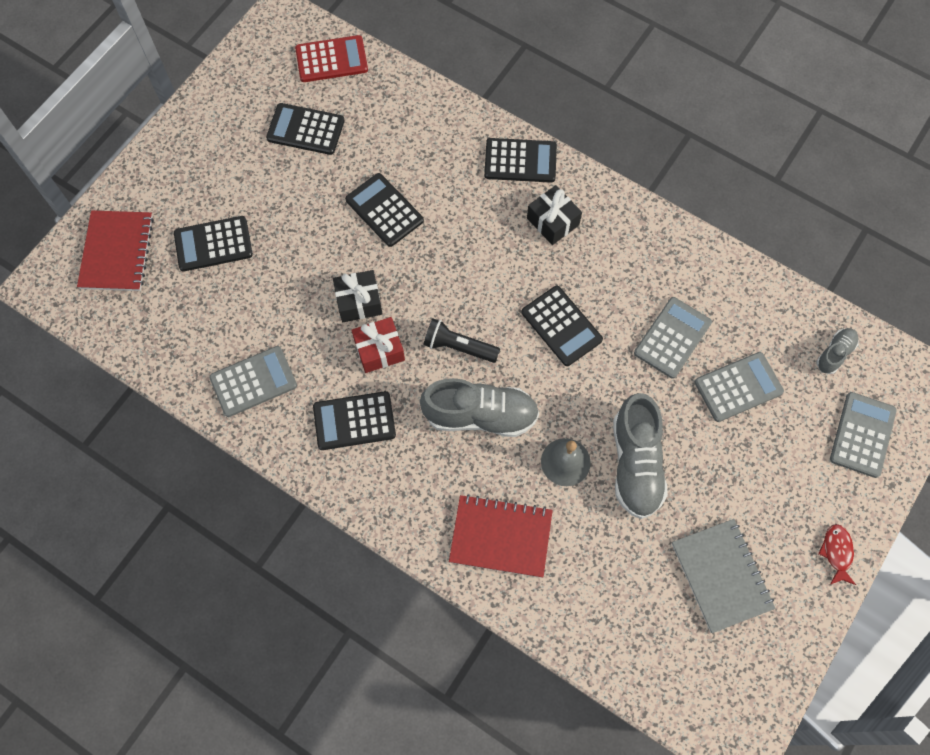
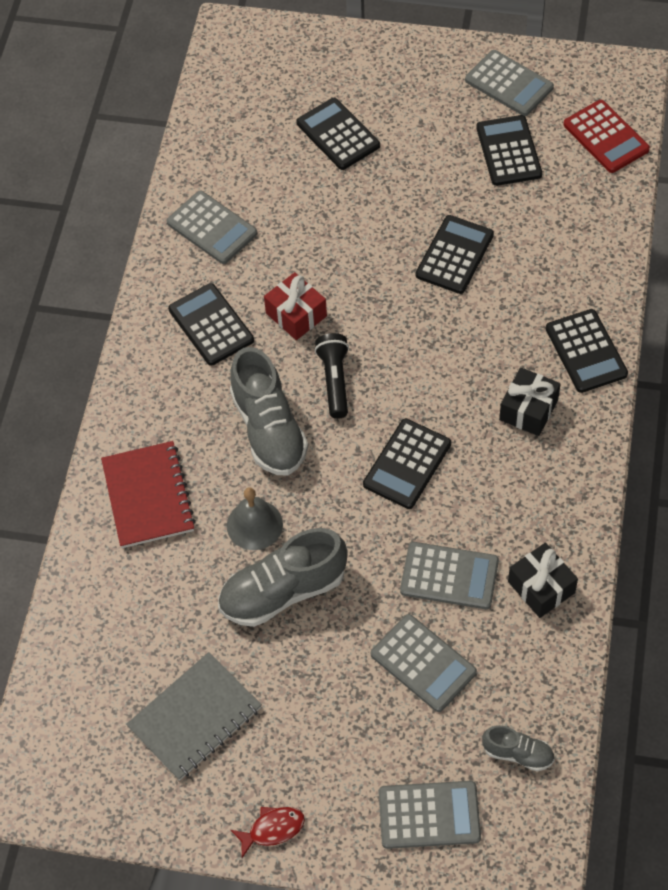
camera: 70 degrees right, 10 degrees down
(117, 252) = (289, 68): red notebook -> none
(239, 100) = (508, 84): none -> grey calculator
(359, 302) = (339, 276): black gift -> black gift (541, 587)

